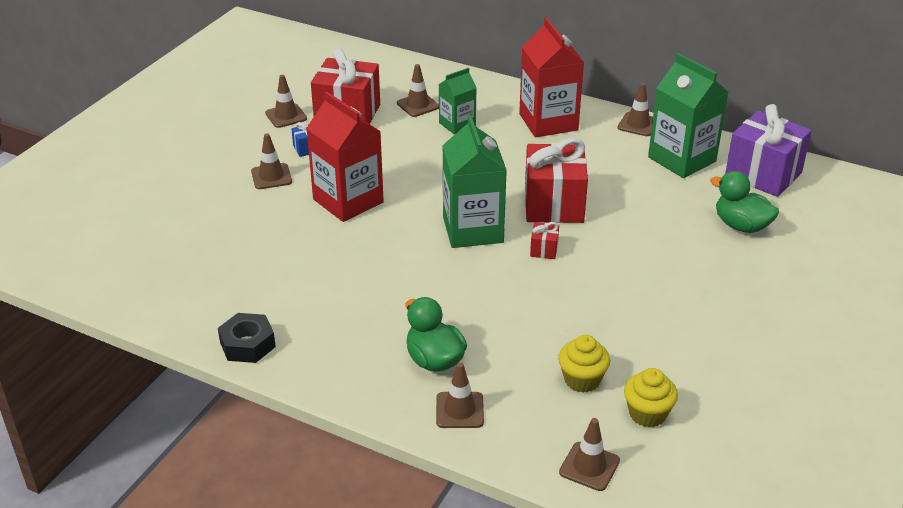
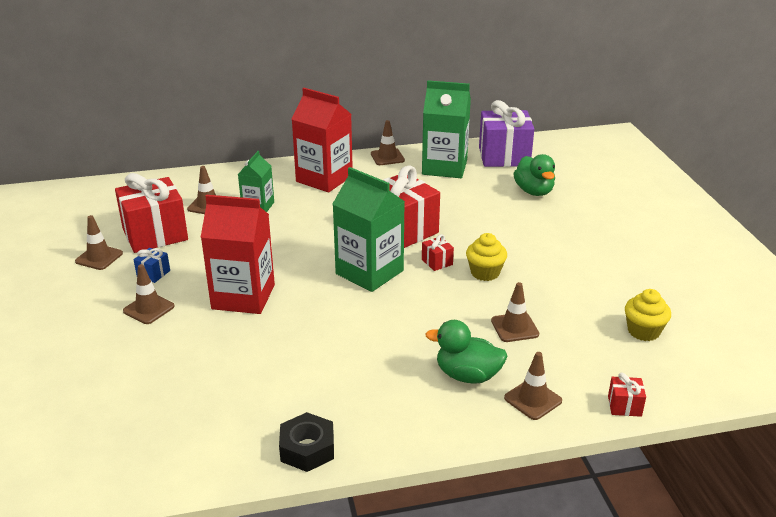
camera: 40 degrees left, 5 degrees down
(530, 463) = (624, 406): none -> red gift
(582, 380) = (578, 333): yellow cupcake -> yellow cupcake (485, 273)
(589, 466) = (660, 385): brown traffic cone -> brown traffic cone (514, 327)
(741, 226) = (534, 191): green duck -> green duck turned 105 degrees counterclockwise

